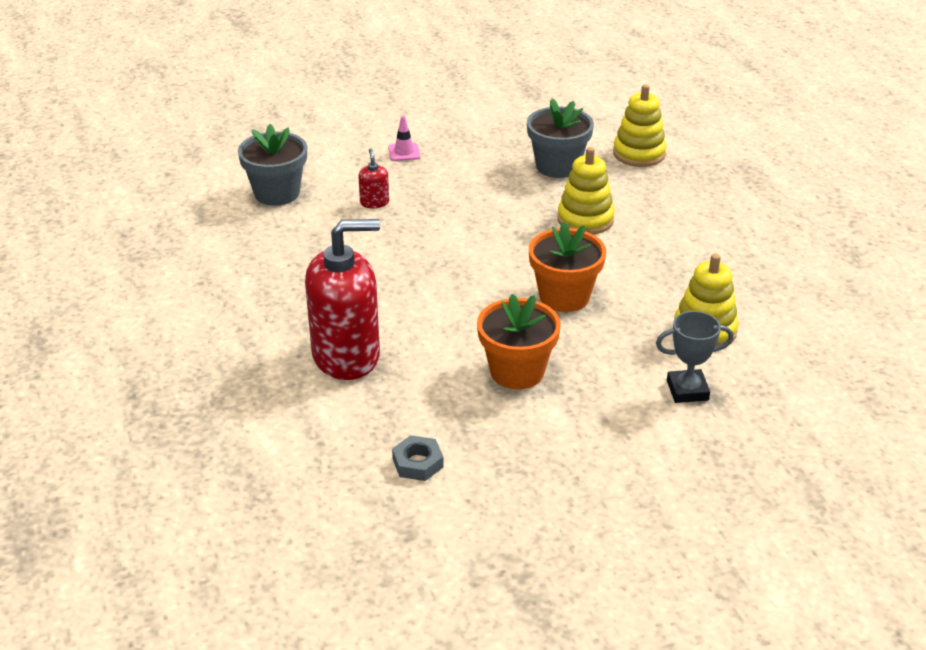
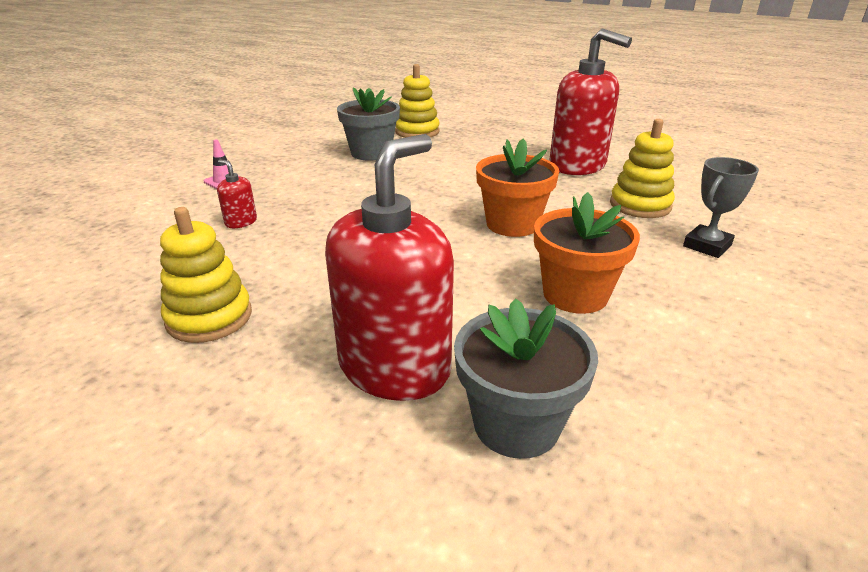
camera: 40 degrees left, 5 degrees down
(277, 193) = (114, 250): grey flower pot -> grey flower pot (516, 424)
(417, 463) = (648, 443): grey nut -> none
(585, 219) = (443, 174): yellow stacking toy -> yellow stacking toy (209, 317)
(728, 264) = (577, 165): none -> red soap dispenser

